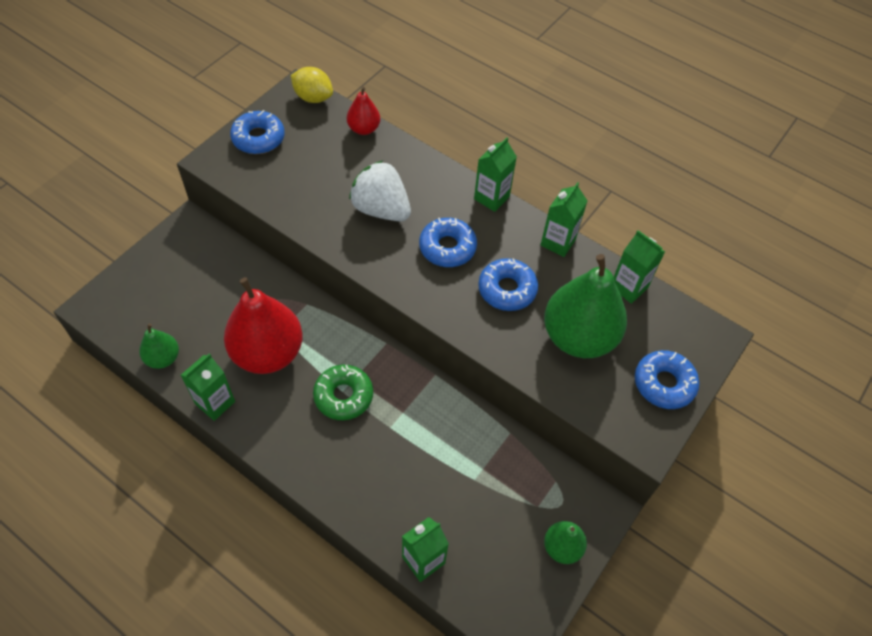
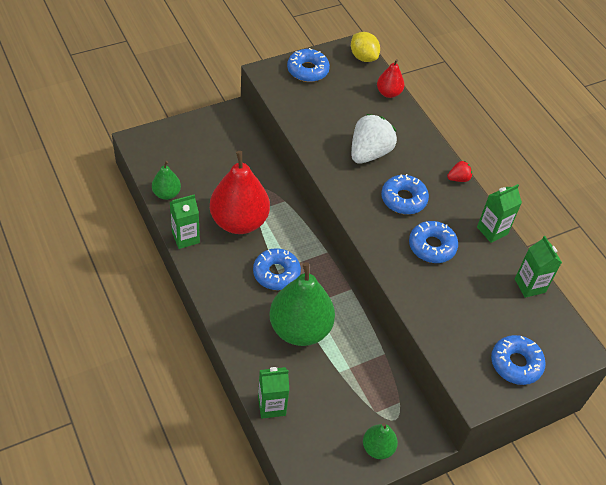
camera: 25 degrees right, 5 degrees down
(343, 396) = (276, 273): green donut -> blue donut
(381, 209) = (369, 153): white strawberry -> white strawberry turned 60 degrees clockwise
(491, 198) = (458, 178): green carton -> red strawberry
(578, 337) = (468, 302): green pear -> green pear (300, 329)

